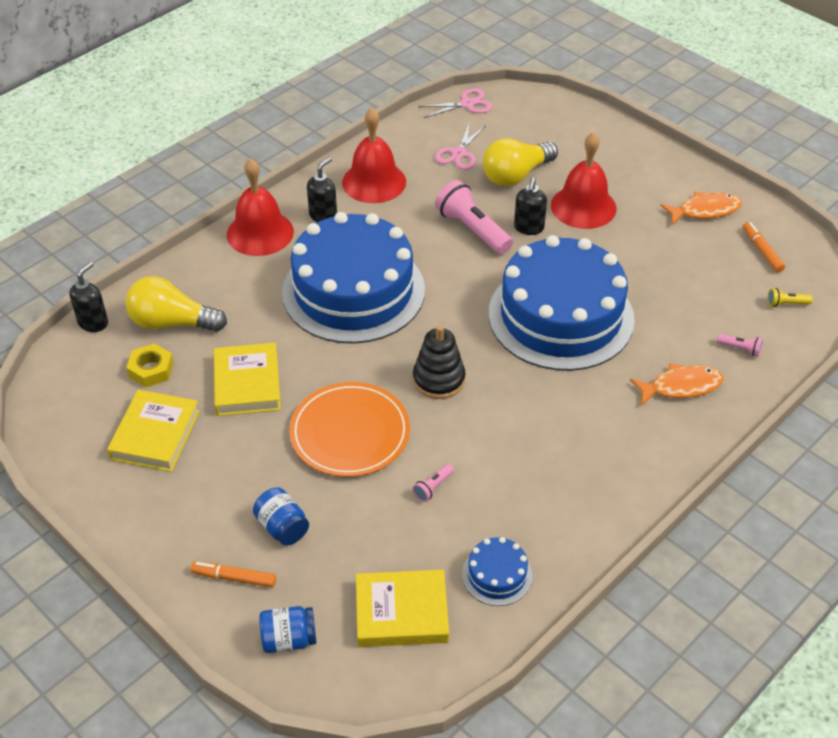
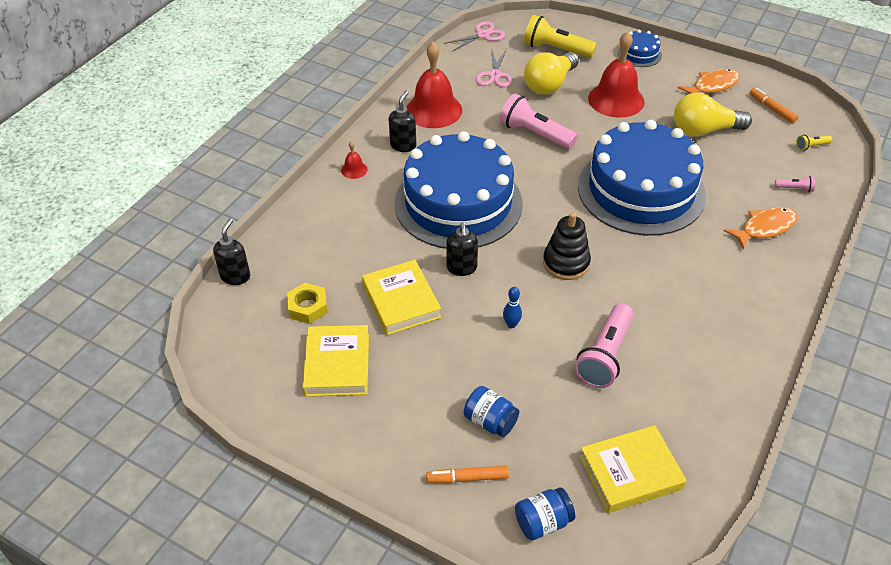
camera: 15 degrees left, 0 degrees up
(172, 323) = (309, 262): yellow light bulb -> yellow light bulb (704, 130)
(260, 233) = (354, 169): red bell -> red bell, size x0.44
(350, 433) = (511, 324): orange plate -> blue bowling pin
(433, 487) = (605, 356): pink flashlight -> pink flashlight, size x2.23
(497, 575) = (695, 419): blue cake -> blue cake (639, 54)
(528, 228) = (580, 124): black soap dispenser -> black soap dispenser (462, 268)
(542, 135) = (556, 49): none -> yellow flashlight

